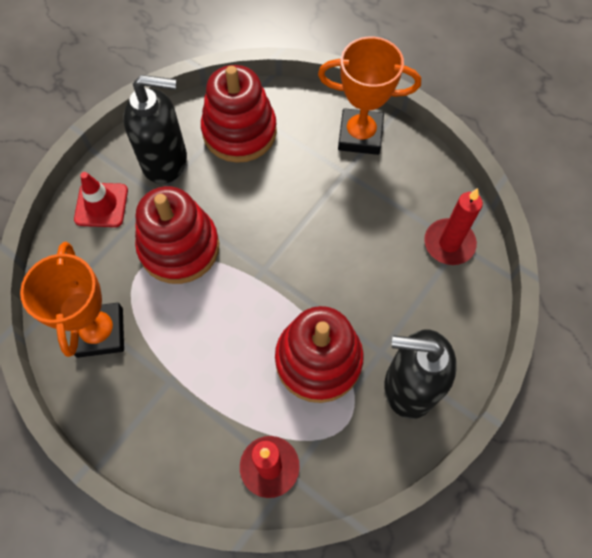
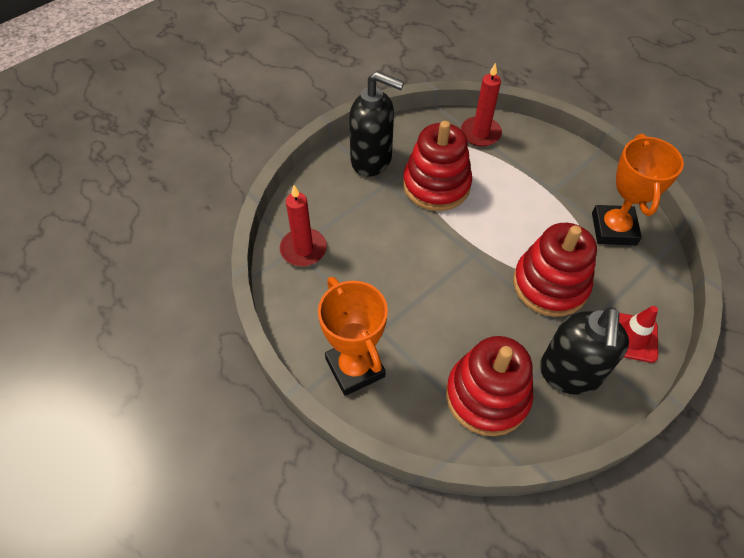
camera: 170 degrees left, 10 degrees down
(165, 161) = (569, 374): black soap dispenser -> black soap dispenser turned 90 degrees counterclockwise
(360, 135) = (355, 368): orange trophy -> orange trophy turned 45 degrees clockwise

